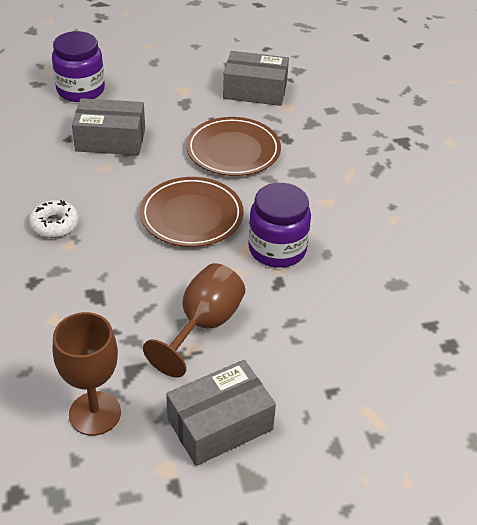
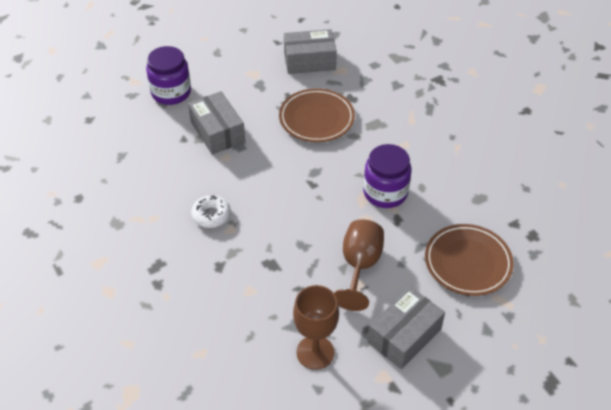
camera: 15 degrees left, 5 degrees up
(110, 139) = (217, 132): grey box -> grey box turned 75 degrees clockwise
(191, 216) = (311, 181): brown plate -> brown plate (468, 262)

